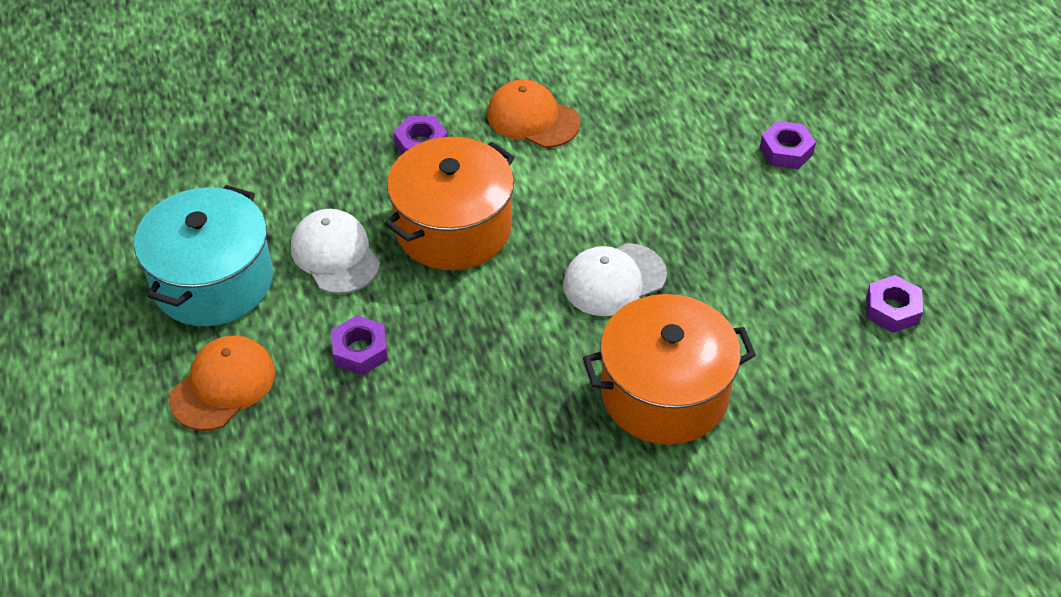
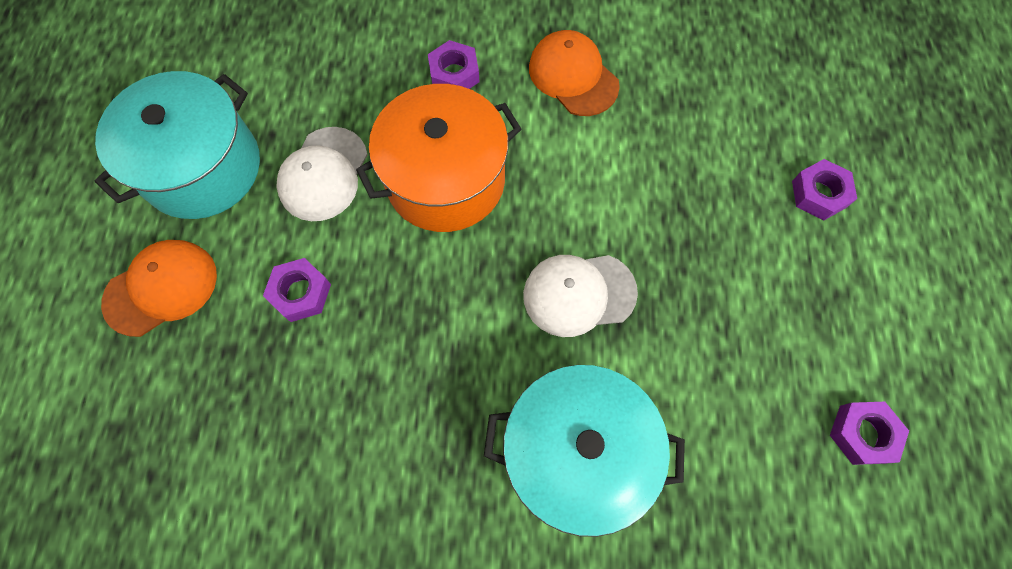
camera: 20 degrees right, 20 degrees up
(335, 255) = (323, 174): white cap -> white cap turned 150 degrees counterclockwise
(664, 393) = (576, 452): orange pot -> turquoise pot

